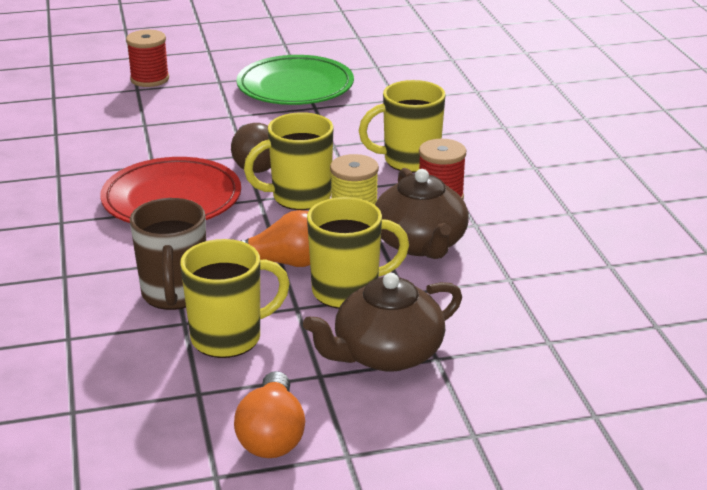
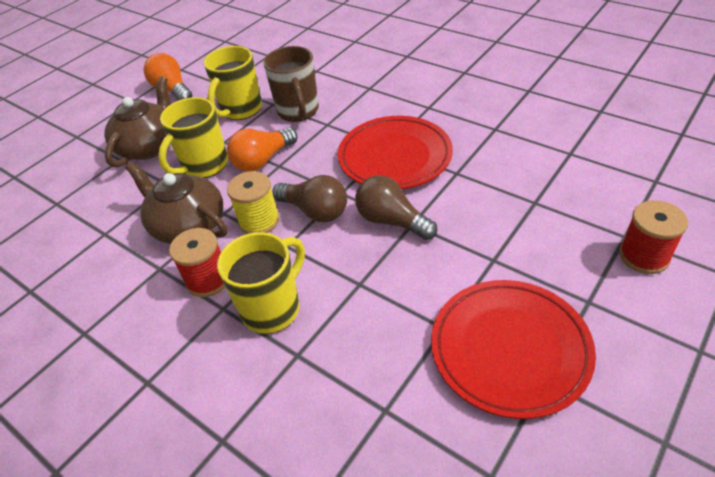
camera: 145 degrees right, 15 degrees up
(174, 294) = (298, 111): brown mug -> brown mug turned 150 degrees counterclockwise
(295, 87) = (510, 349): green plate -> red plate
(299, 197) = (315, 211): yellow mug -> brown light bulb

